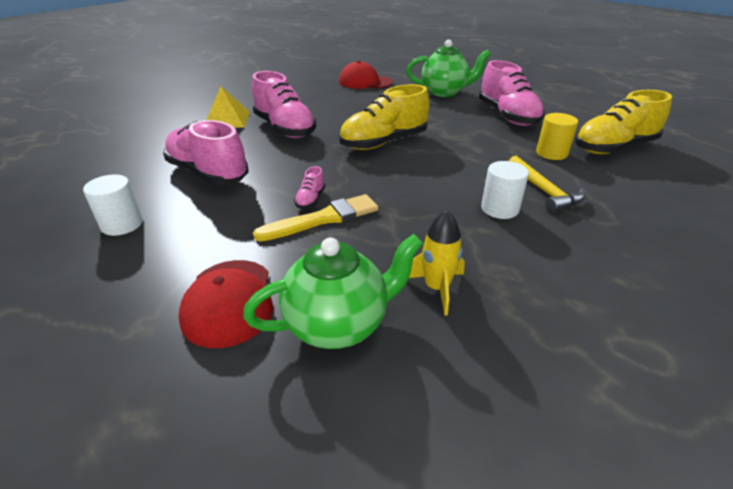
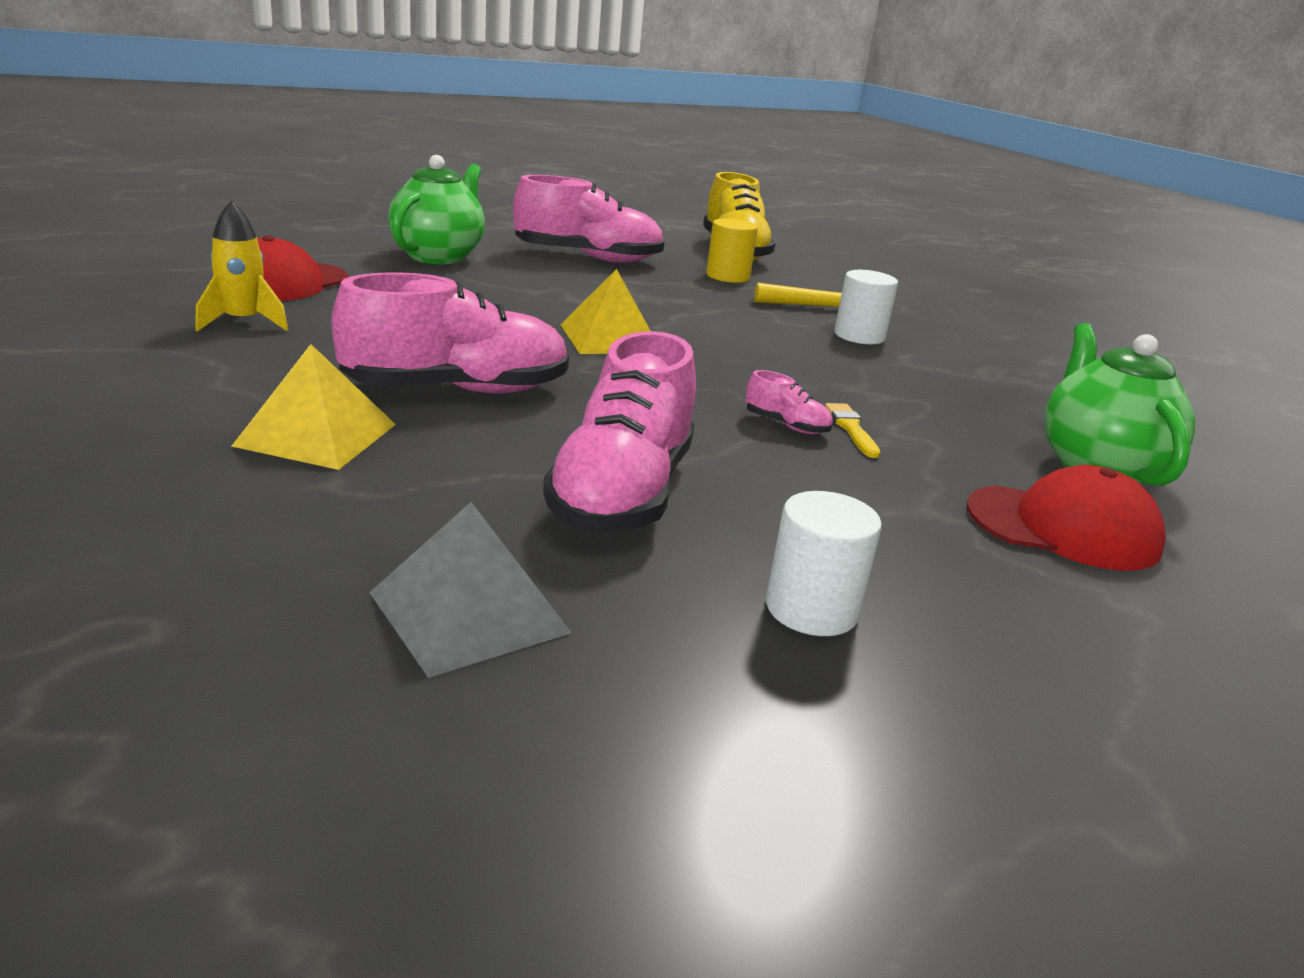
camera: 75 degrees left, 10 degrees down
(114, 165) = (469, 612): none -> grey pyramid
(208, 173) = (622, 493): pink shoe -> pink shoe turned 45 degrees counterclockwise
(323, 219) = (851, 429): yellow brush -> yellow brush, size x0.54
(384, 142) = (610, 338): yellow shoe -> yellow pyramid
(436, 288) = (1023, 406): yellow rocket -> yellow rocket (243, 322)

